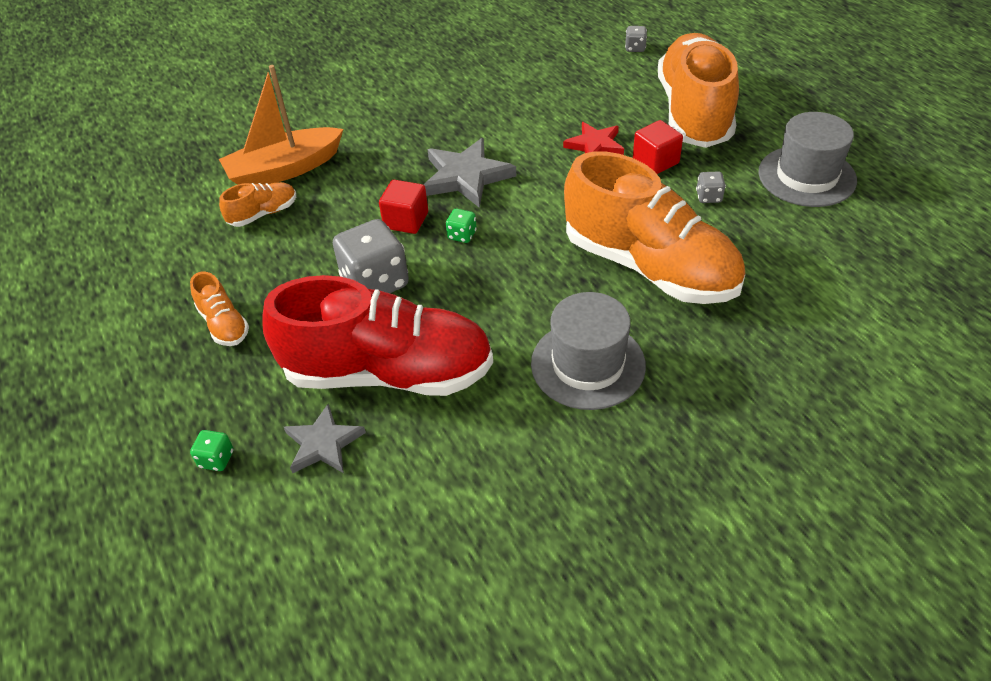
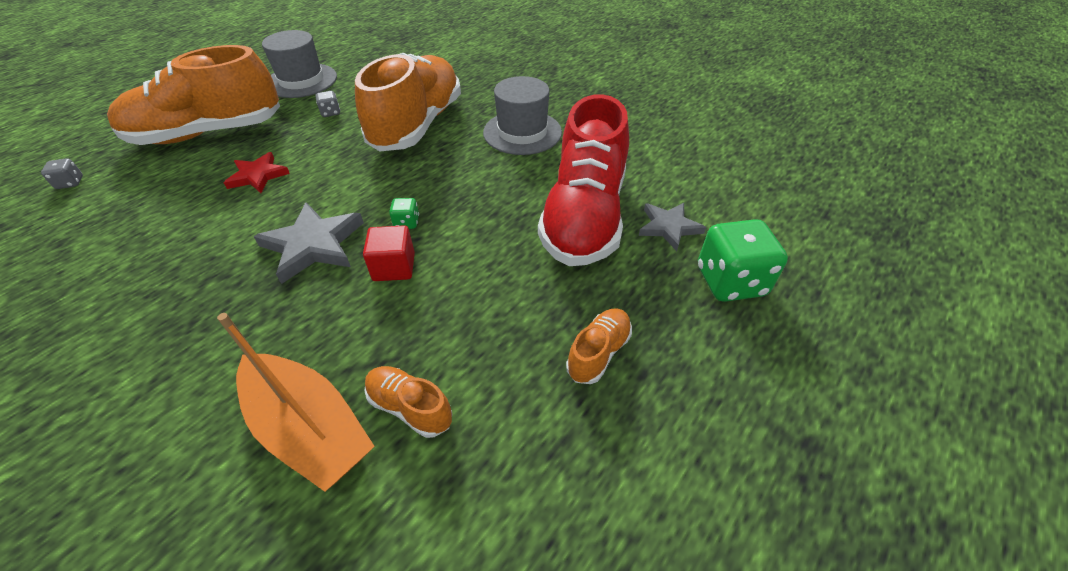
camera: 115 degrees left, 0 degrees up
(216, 459) = (730, 281): green dice -> green dice, size x2.21
(375, 282) = (489, 259): grey dice -> none
(388, 372) = (584, 216): red shoe -> red shoe turned 150 degrees counterclockwise
(655, 161) = (284, 141): red cube -> none

